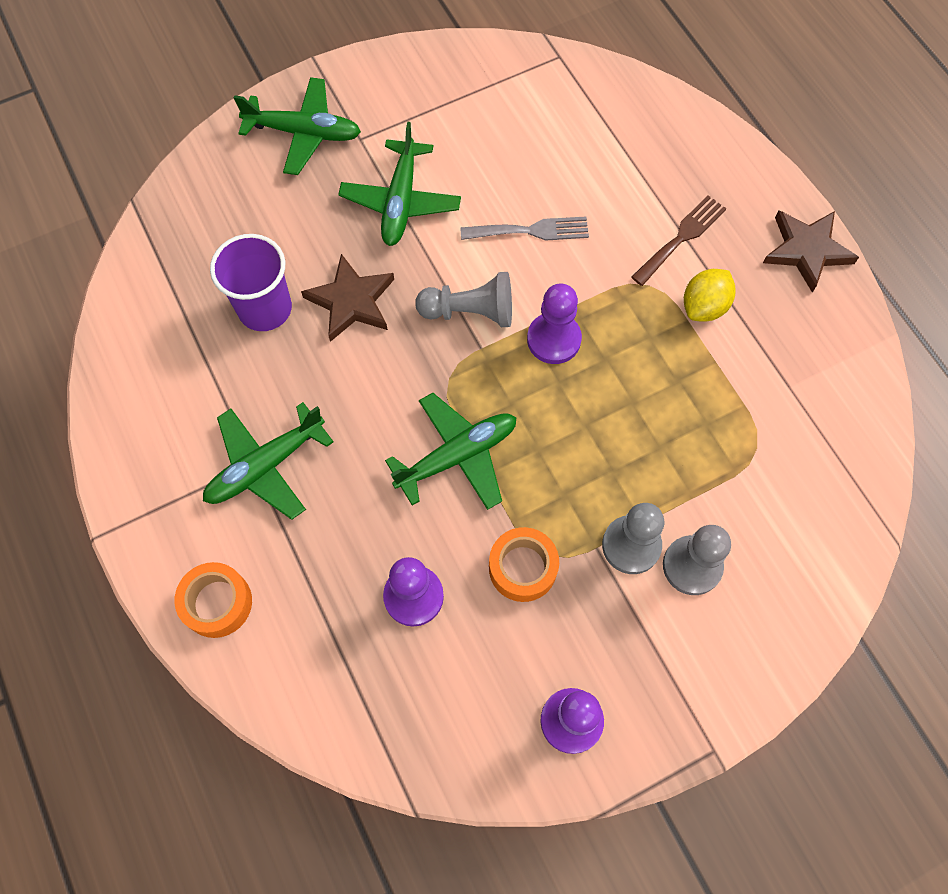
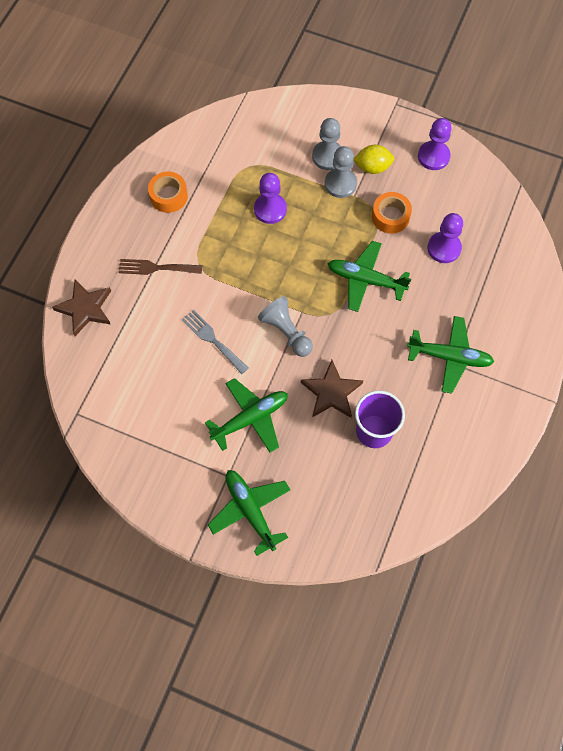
camera: 130 degrees left, 0 degrees up
(217, 603) = (525, 322): orange tape -> orange tape (168, 196)
(554, 339) = (267, 283): purple pawn -> purple pawn (270, 209)
(704, 306) = (190, 232): yellow lemon -> yellow lemon (372, 167)
(807, 250) = (116, 209): brown star -> brown star (85, 308)

